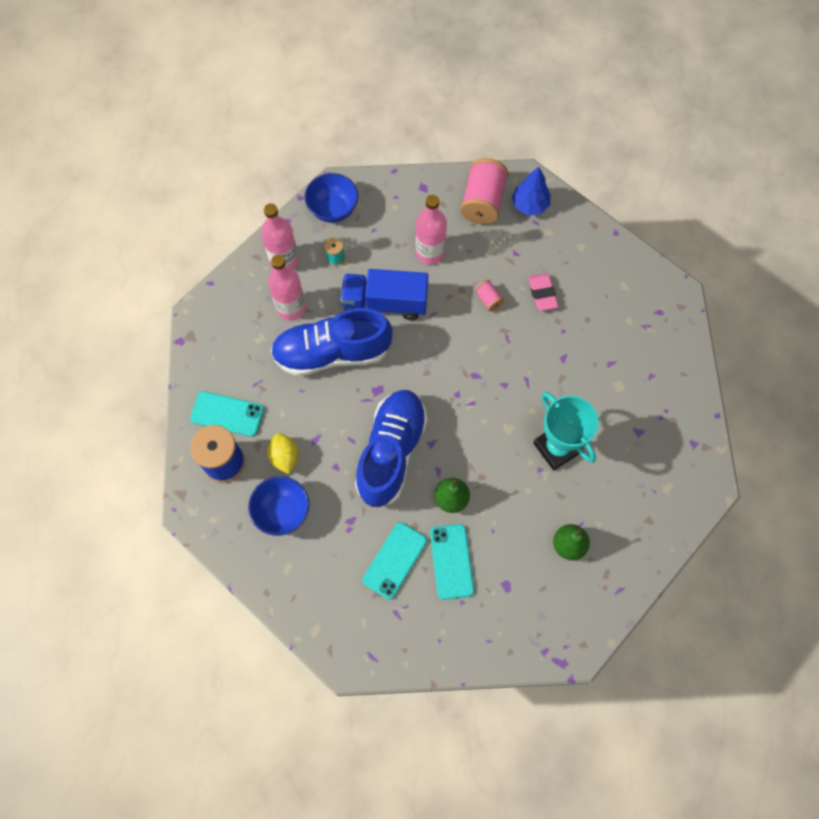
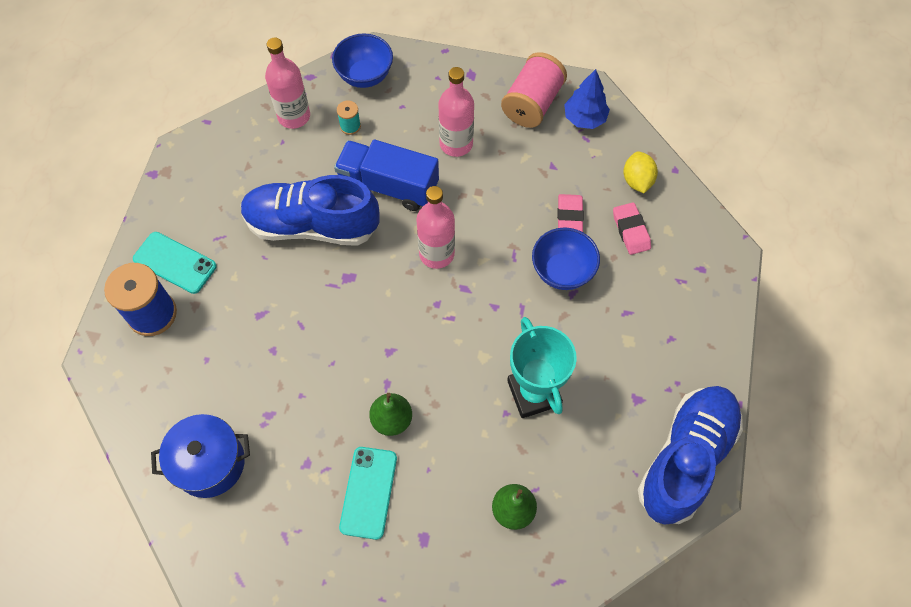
camera: 15 degrees right, 5 degrees down
(282, 512) = (196, 384): blue bowl -> blue bowl (562, 271)
(285, 457) = (220, 325): yellow lemon -> yellow lemon (637, 181)
(291, 308) = (284, 167): pink bottle -> pink bottle (436, 254)
(316, 572) = (210, 463): none -> blue pot
(391, 452) = (341, 350): blue shoe -> blue shoe (686, 459)
(395, 560) = (303, 473): turquoise phone -> none
(488, 299) = (505, 209): pink spool -> none
(595, 293) = (631, 230): none -> pink eraser

